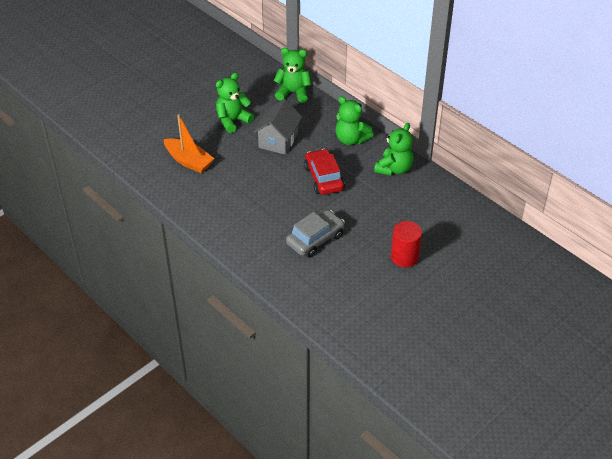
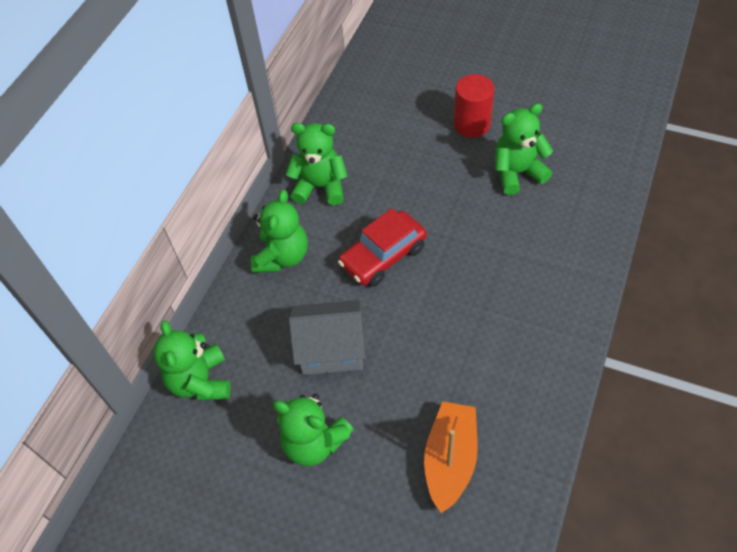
camera: 110 degrees left, 10 degrees up
(315, 239) = (503, 219): grey car -> none
(347, 261) = (517, 173): none -> green teddy bear

